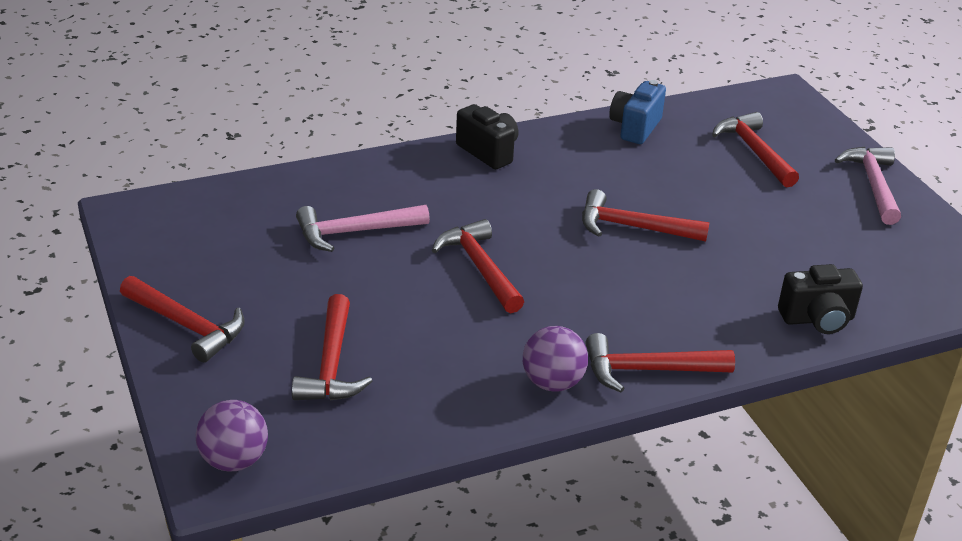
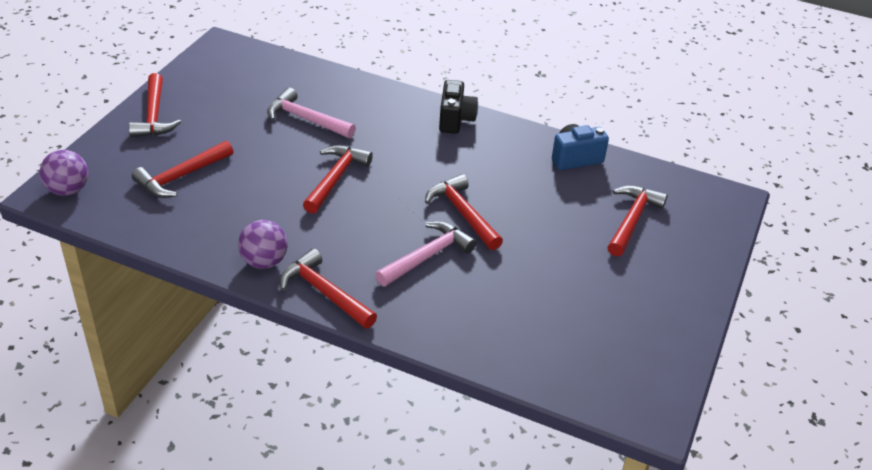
camera: 45 degrees right, 5 degrees up
(817, 319) = (477, 341): black camera -> none
(873, 185) = (681, 293): pink hammer -> pink hammer (427, 256)

